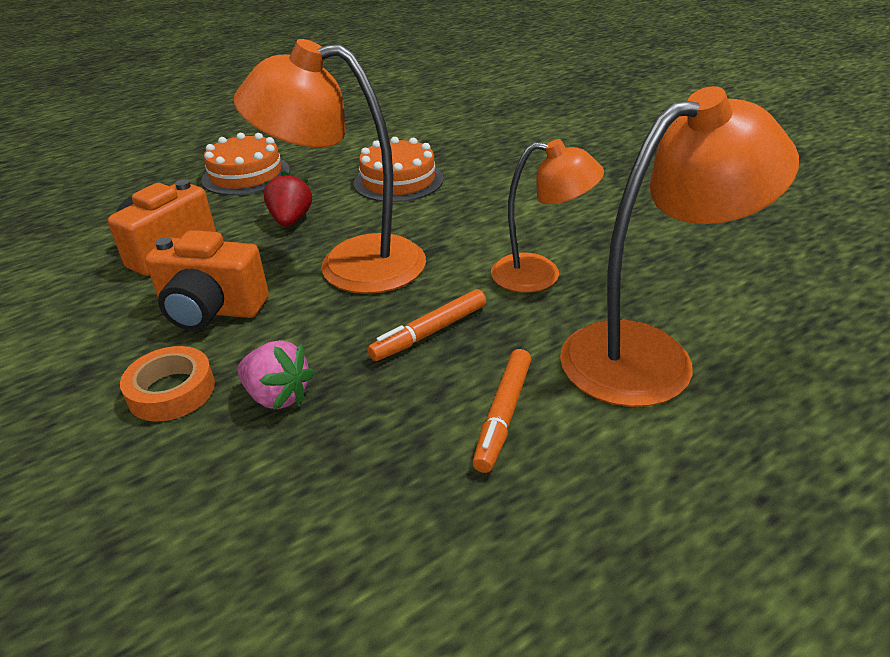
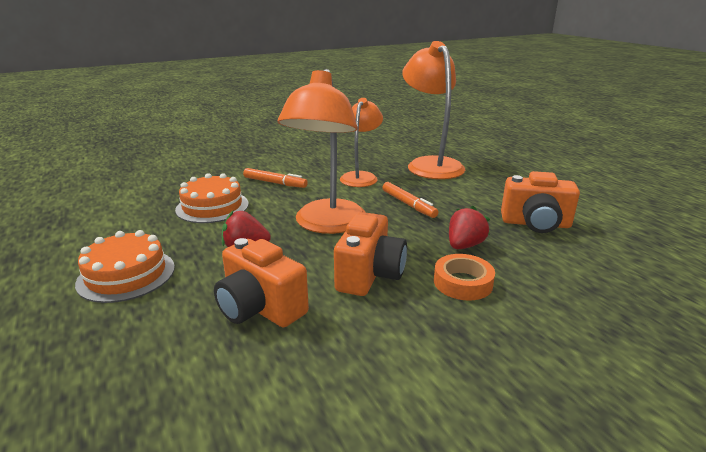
camera: 85 degrees left, 10 degrees down
(277, 396) = (464, 245): pink strawberry -> red strawberry
(358, 504) = (535, 224): none -> orange camera
(503, 415) = (472, 193): orange marker -> orange marker (275, 183)

